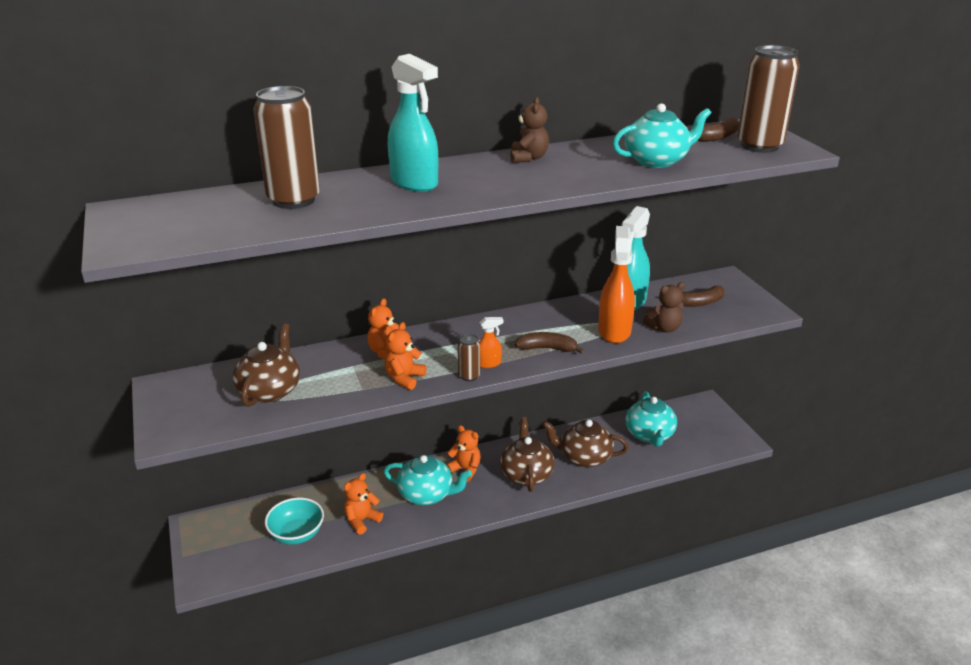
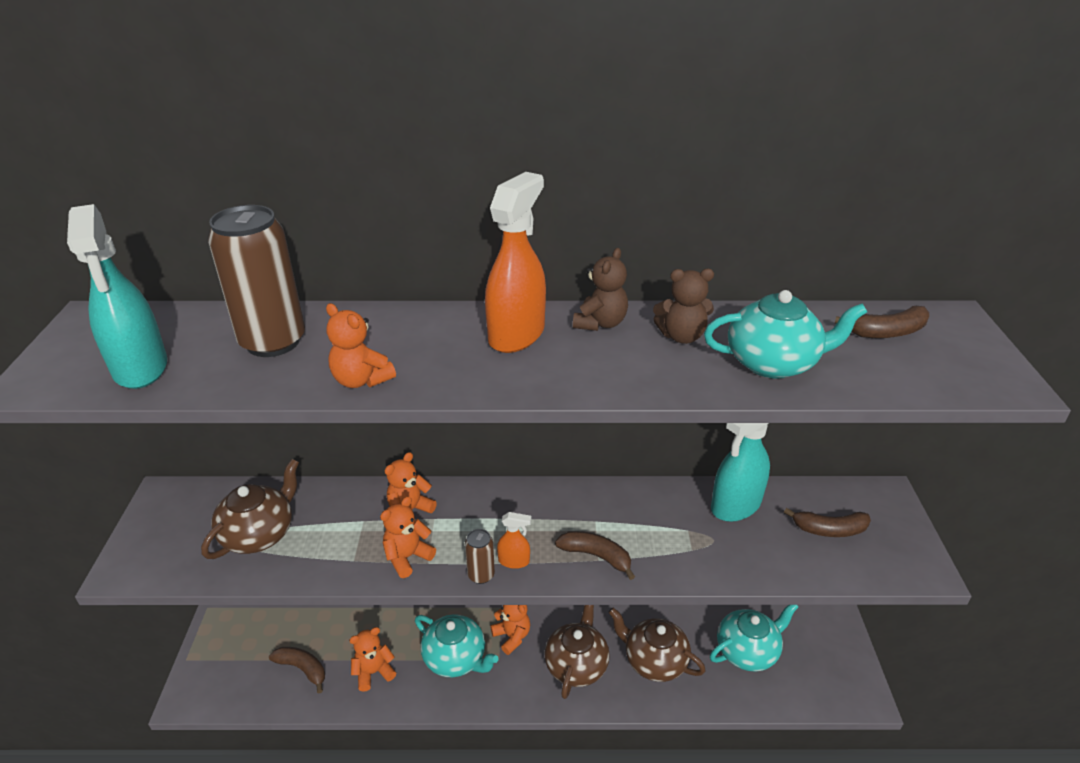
camera: 20 degrees right, 5 degrees up
(297, 534) = (302, 669): turquoise bowl -> brown banana
(385, 208) = (361, 380): none -> orange teddy bear
(414, 183) = (429, 341): turquoise spray bottle -> turquoise spray bottle (140, 368)
(614, 331) = (694, 549): orange spray bottle -> orange spray bottle (517, 334)
(649, 435) = (747, 651): turquoise teapot -> turquoise teapot turned 135 degrees counterclockwise
(664, 328) = (762, 562): brown teddy bear -> brown teddy bear (681, 336)
(759, 146) = (946, 362): brown can -> none

